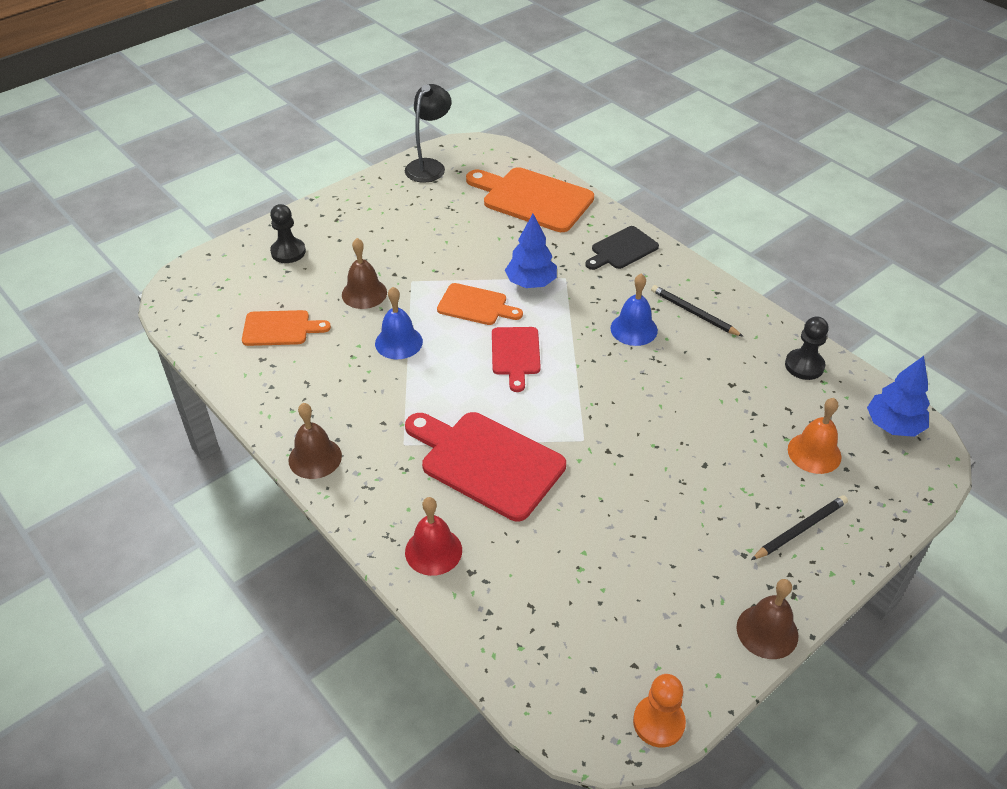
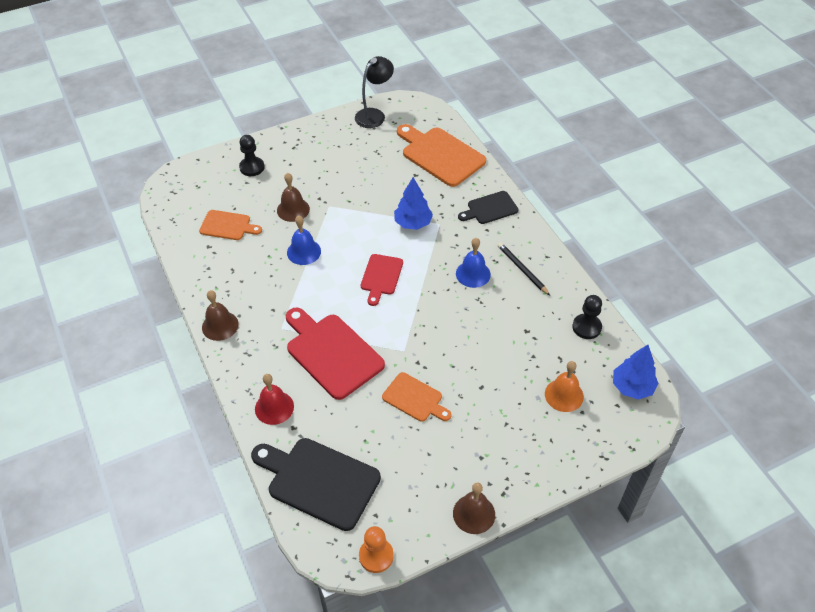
camera: 15 degrees right, 5 degrees up
(476, 305) = (367, 234): orange cutting board -> orange cutting board (415, 399)
(536, 637) = (319, 481): none -> black cutting board
(800, 529) = (528, 448): black pencil -> none

